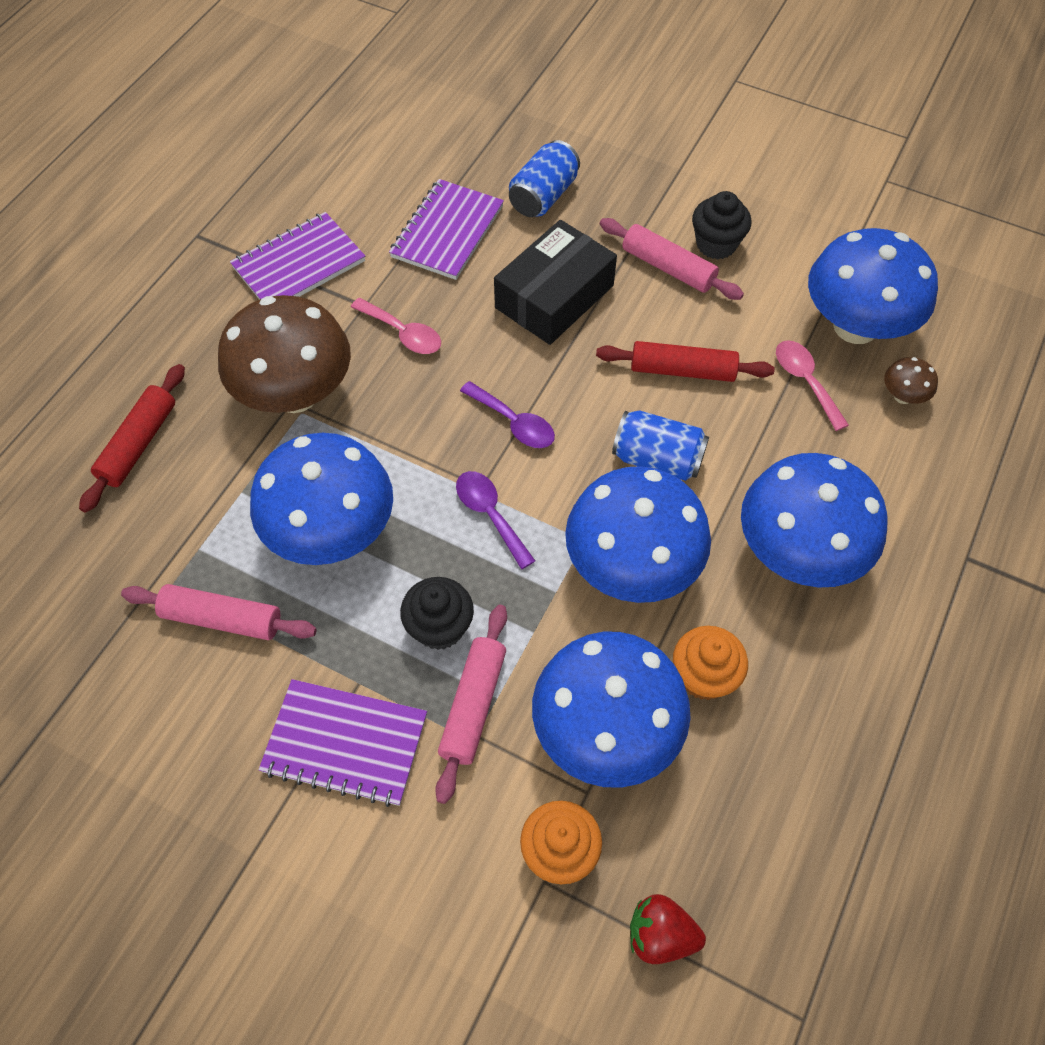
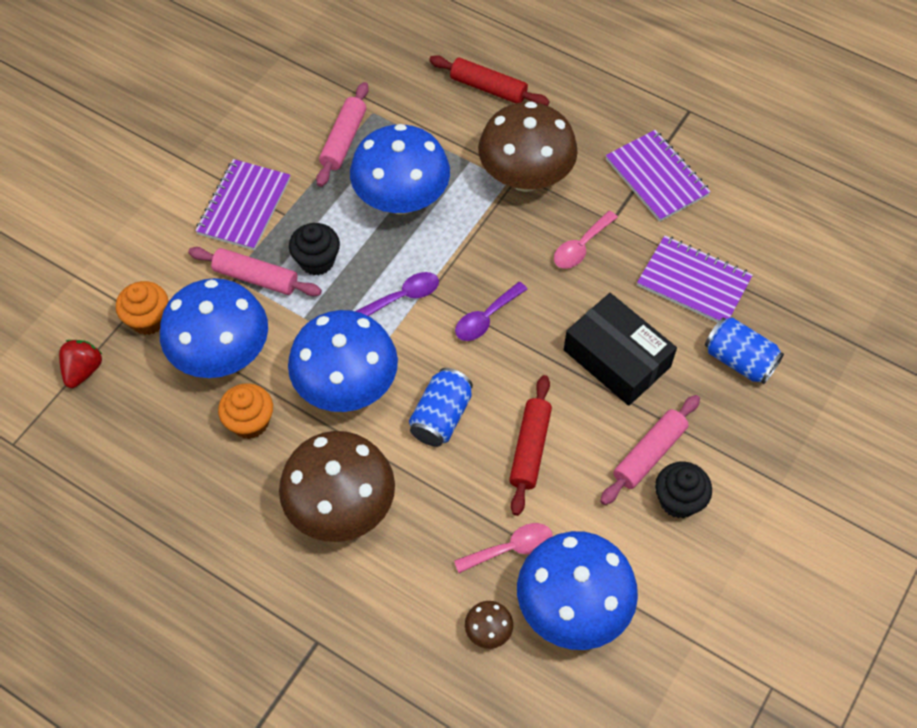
camera: 95 degrees right, 0 degrees up
(798, 552) = (341, 507): blue mushroom -> brown mushroom

